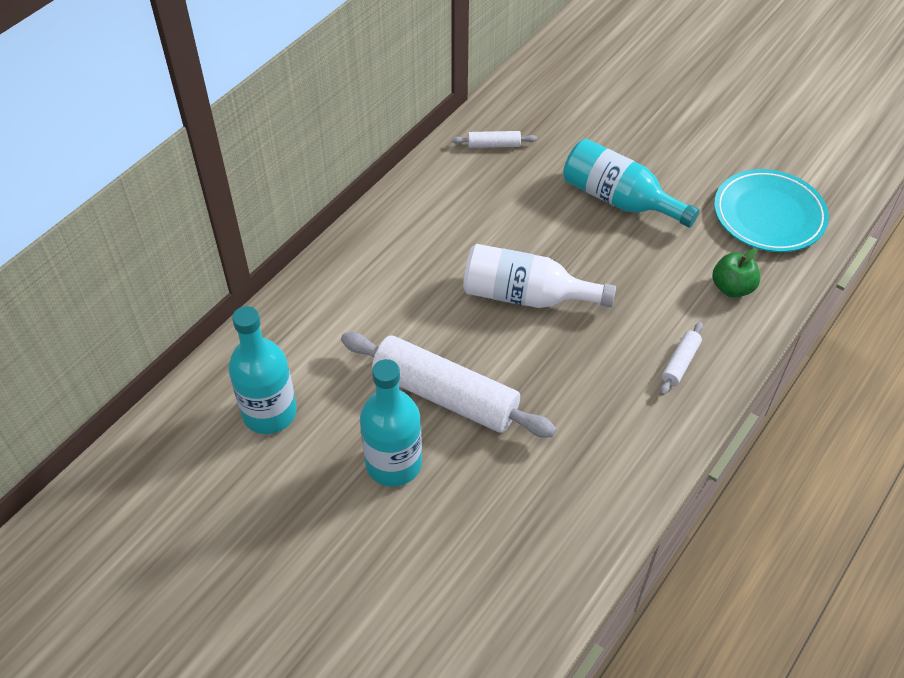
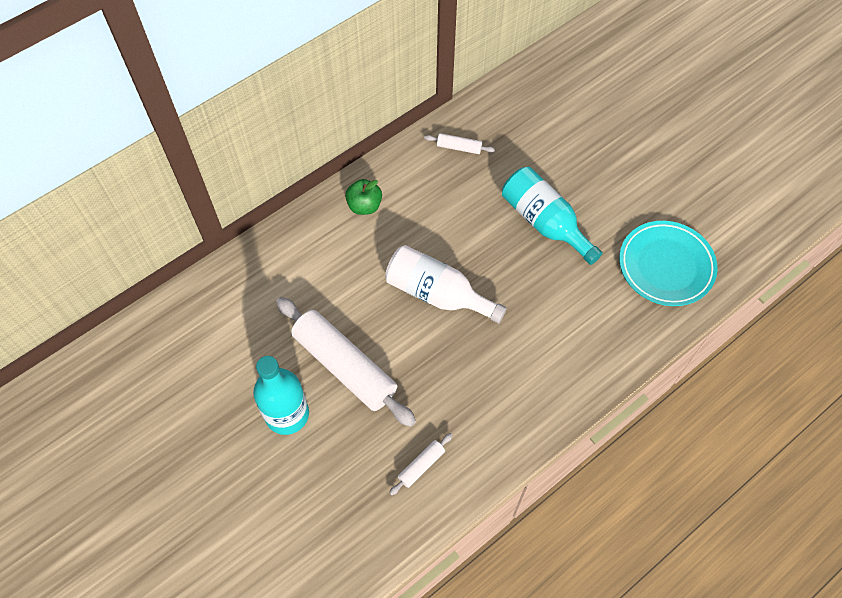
camera: 15 degrees right, 10 degrees up
(269, 413) = (208, 348): turquoise bottle -> none
(680, 363) = (540, 384): white rolling pin -> white rolling pin (421, 465)
(732, 288) = (608, 326): green apple -> green apple (364, 206)

